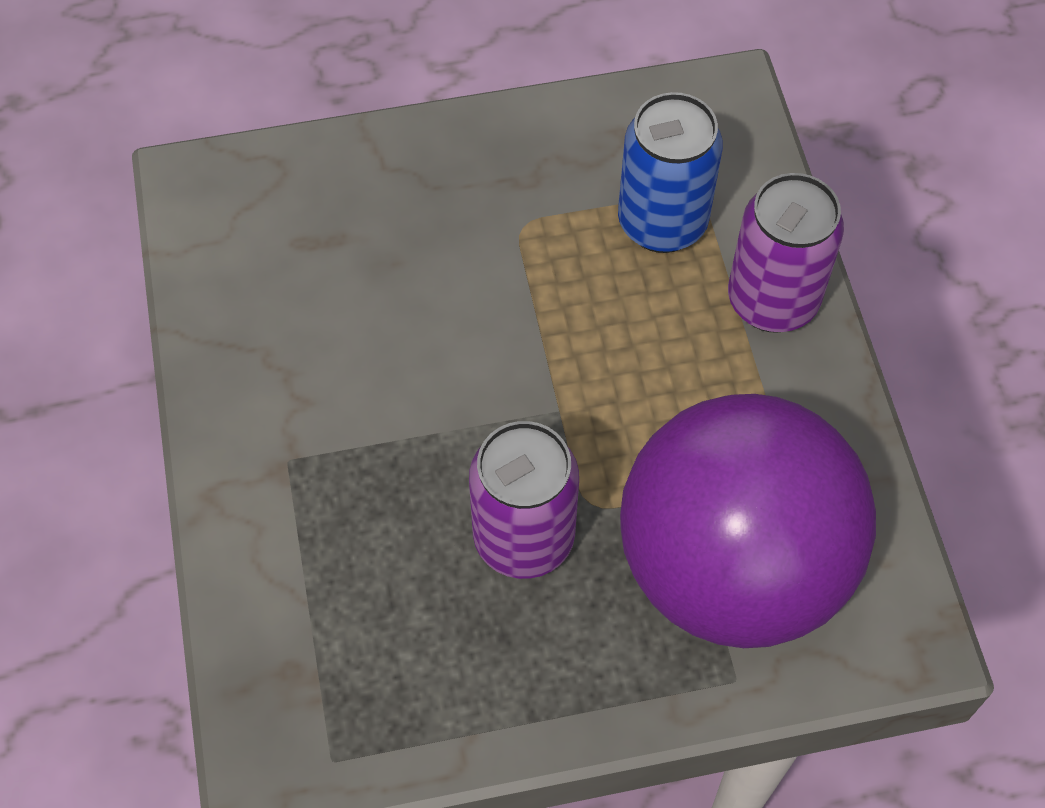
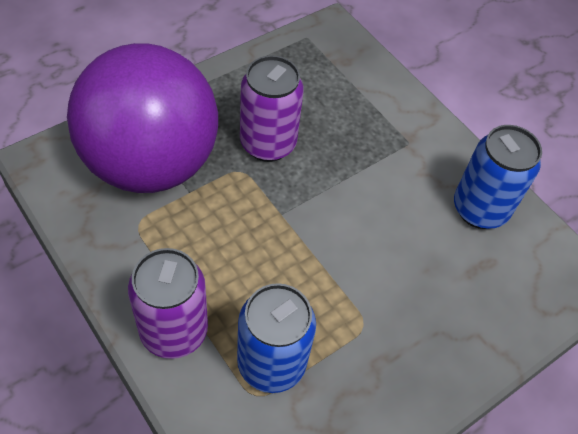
camera: 150 degrees right, 5 degrees down
(258, 316) = (480, 209): none -> blue can

